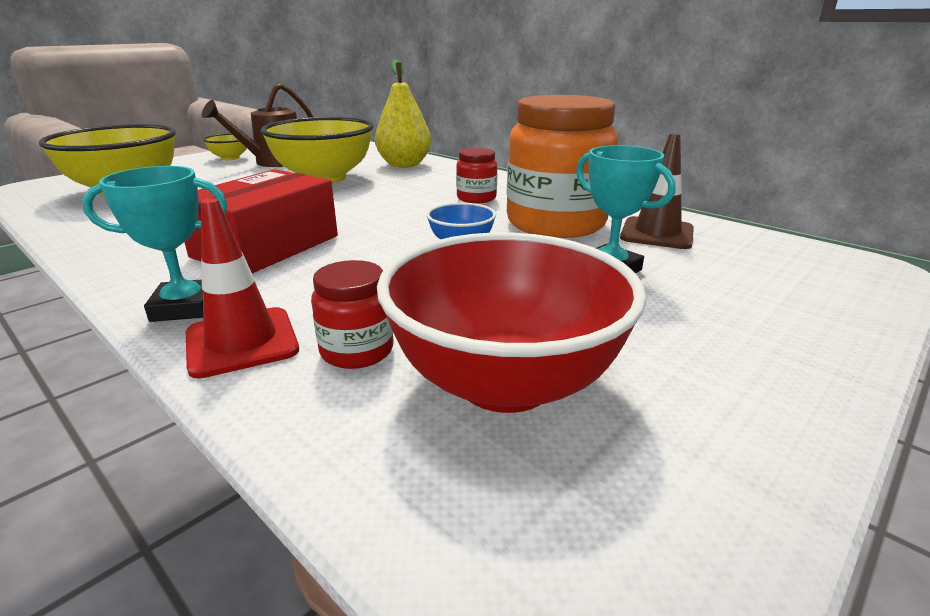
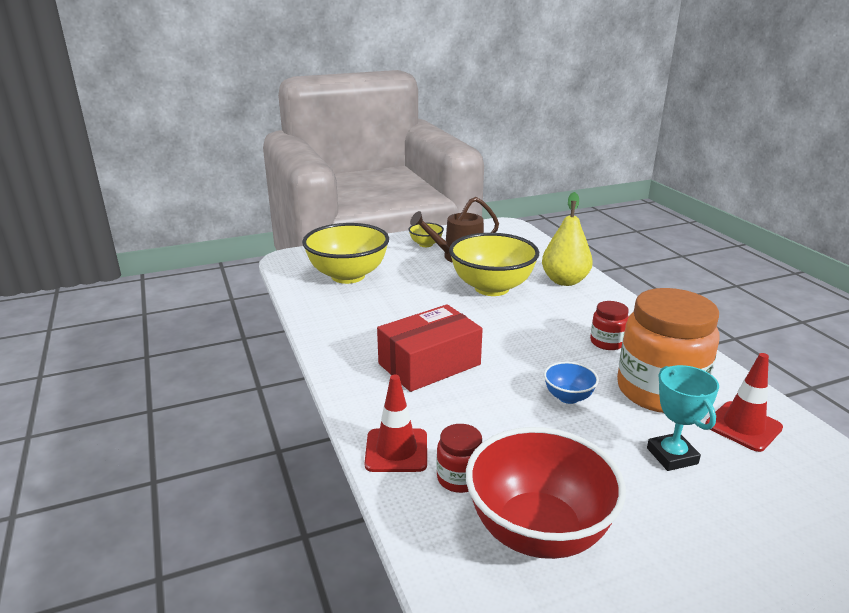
camera: 25 degrees right, 0 degrees up
(185, 307) = (370, 411): turquoise trophy -> none
(657, 234) = (743, 426): brown traffic cone -> red traffic cone

